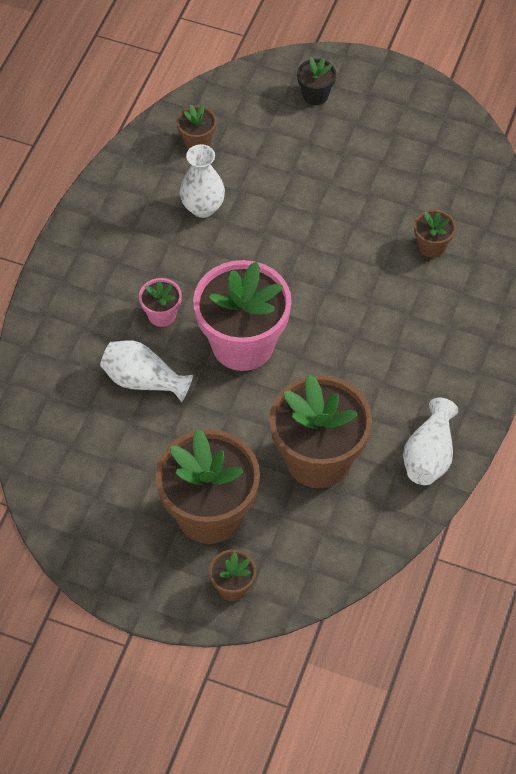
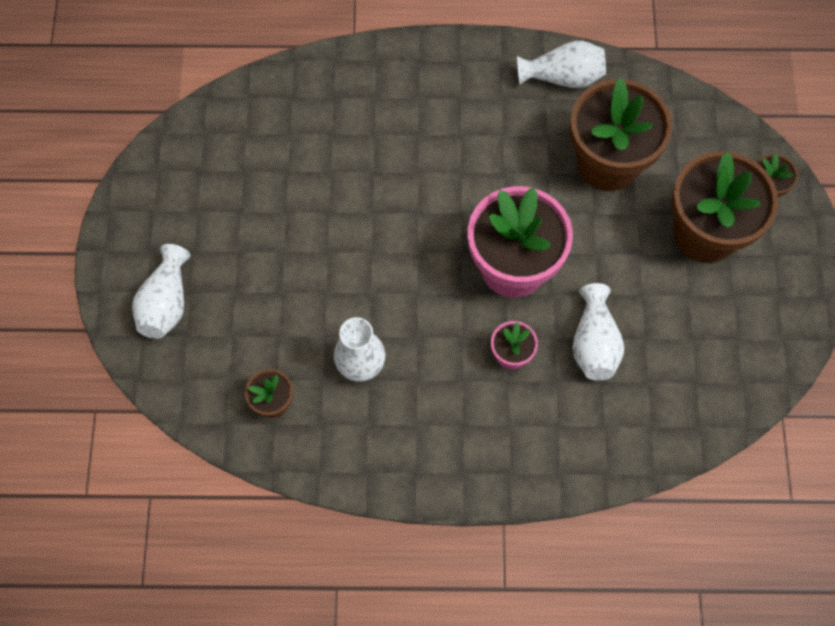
camera: 110 degrees left, 10 degrees up
(315, 95) = (166, 303): black flower pot -> white vase
(431, 246) = (330, 137): brown flower pot -> none

